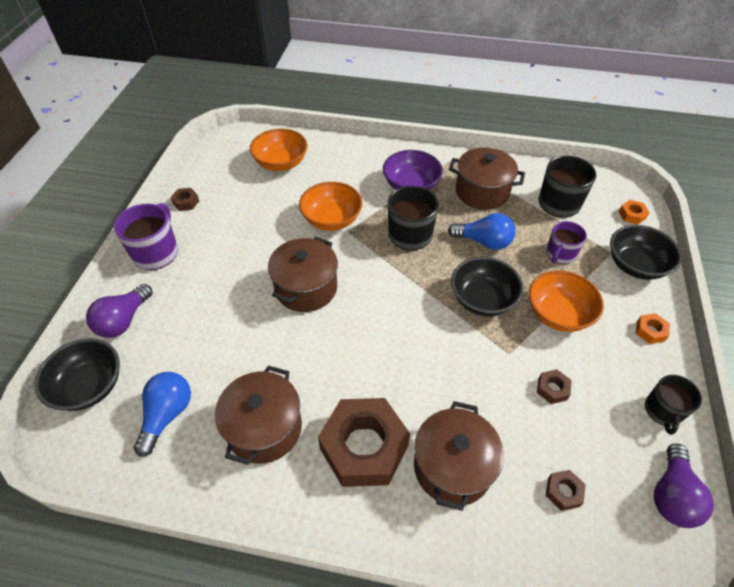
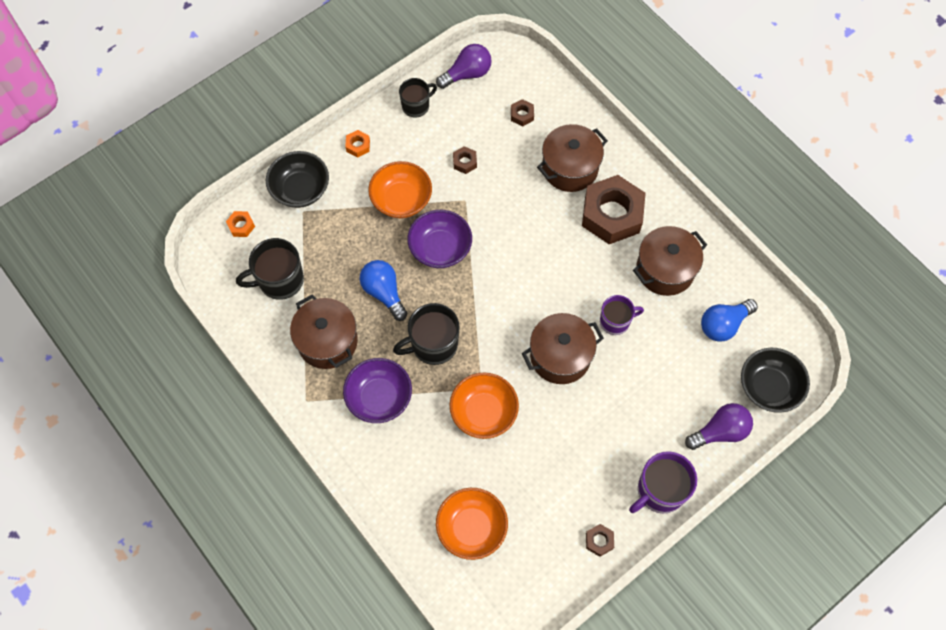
camera: 140 degrees left, 15 degrees up
(482, 299) = (440, 248): black bowl -> purple bowl
(560, 254) = (341, 238): purple mug -> purple mug (615, 321)

